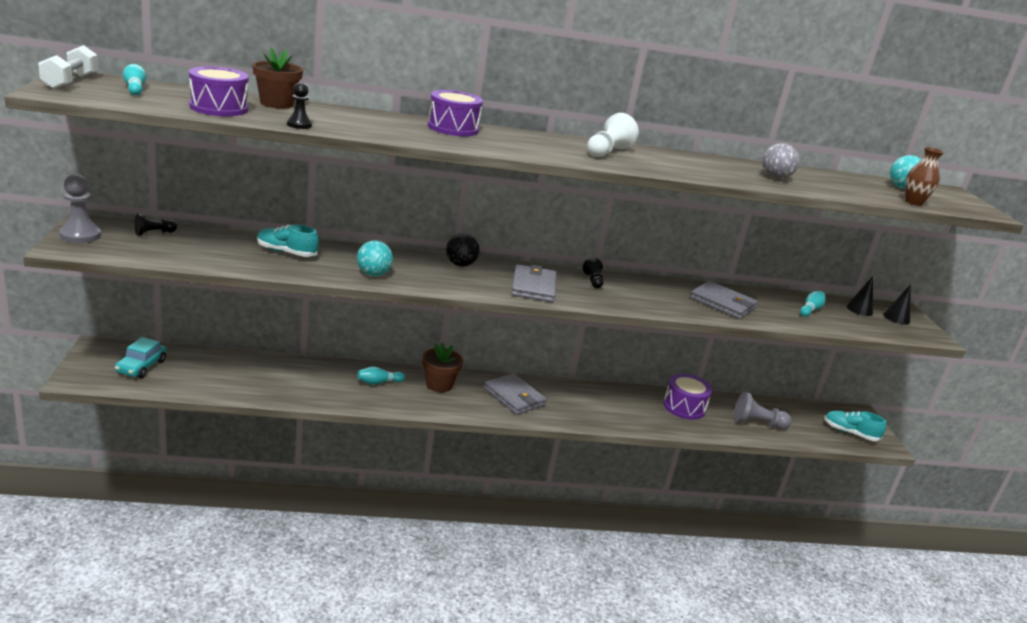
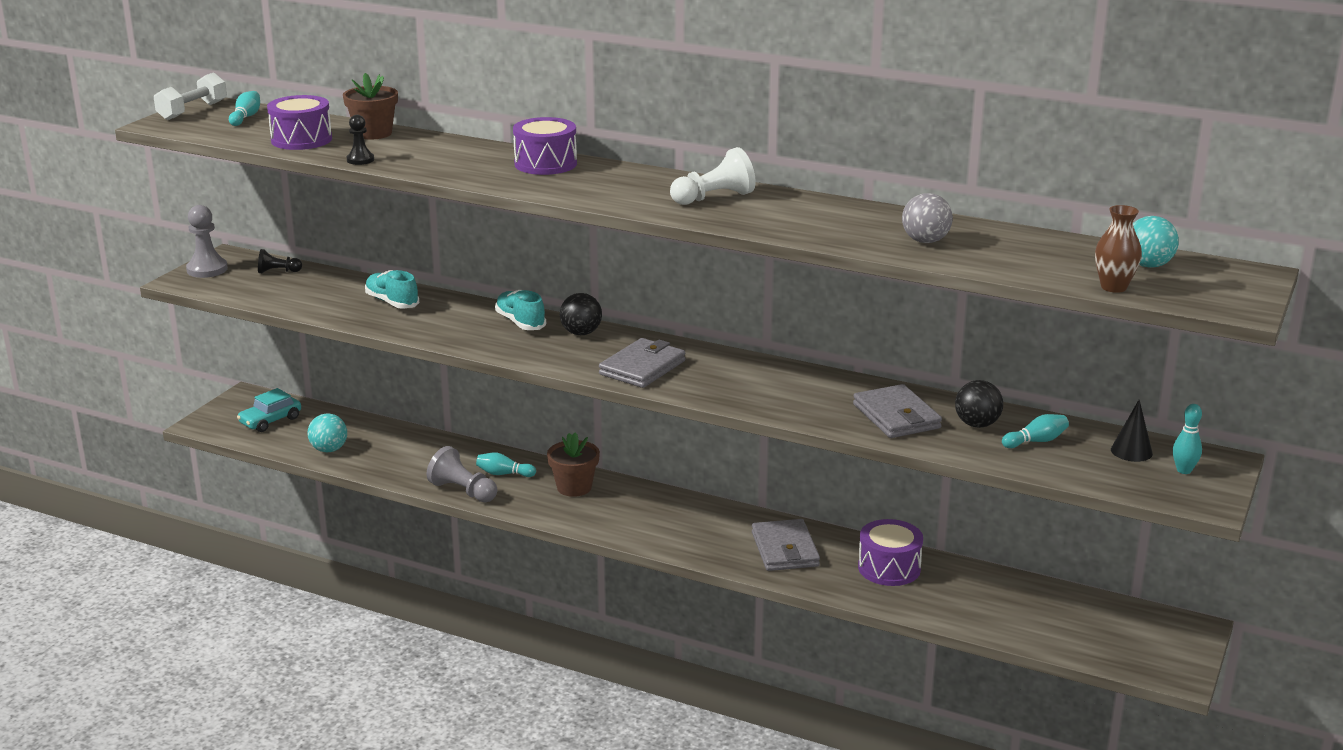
camera: 35 degrees right, 0 degrees up
(373, 274) = (461, 334): turquoise ball -> turquoise ball (329, 450)
(514, 397) = (655, 516): grey wallet -> grey wallet (784, 549)
(593, 281) = (737, 369): black pawn -> none
(757, 423) = (983, 608): grey pawn -> grey pawn (463, 491)
(769, 303) = (977, 424): none -> black ball
(850, 433) = (1133, 649): turquoise shoe -> turquoise shoe (520, 322)
(896, 318) = (1184, 470): black cone -> turquoise bowling pin

